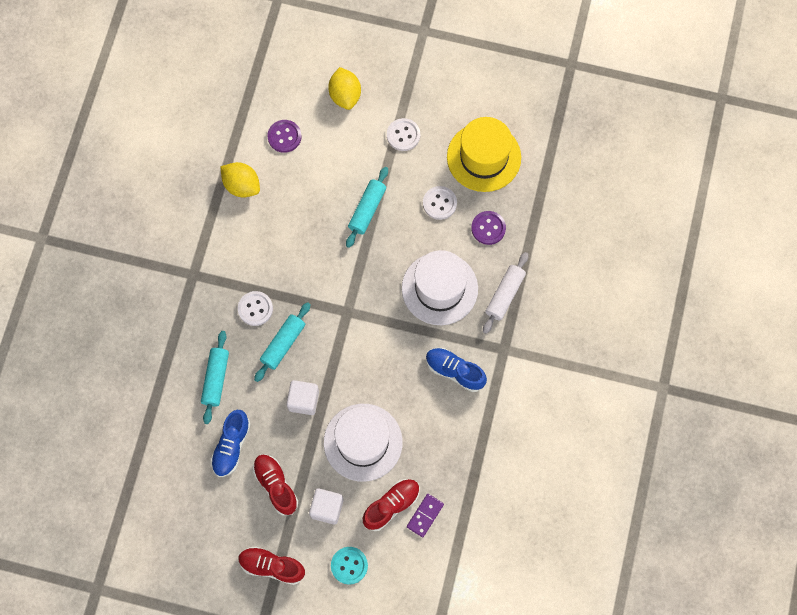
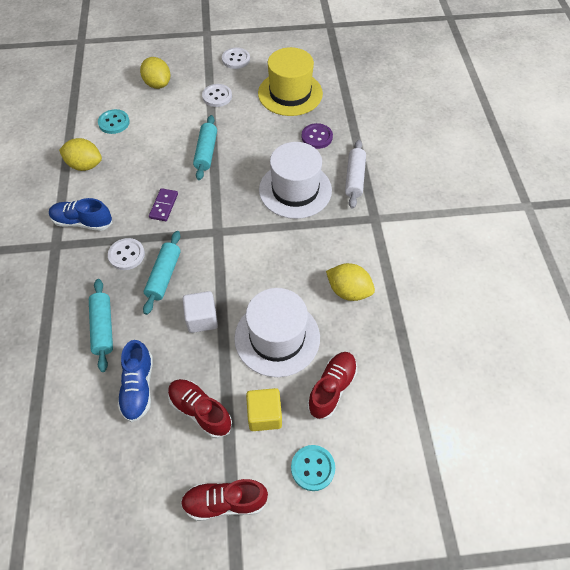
camera: 20 degrees left, 15 degrees down
(284, 137) = (114, 122): purple button -> turquoise button
(327, 508) = (264, 415): white cube -> yellow cube
(425, 515) = (371, 386): purple domino -> purple domino (164, 206)
(439, 203) = (267, 131): white button -> white button (236, 59)
(444, 419) = (348, 291): none -> yellow lemon
(454, 371) = (339, 248): blue shoe -> blue shoe (82, 222)

